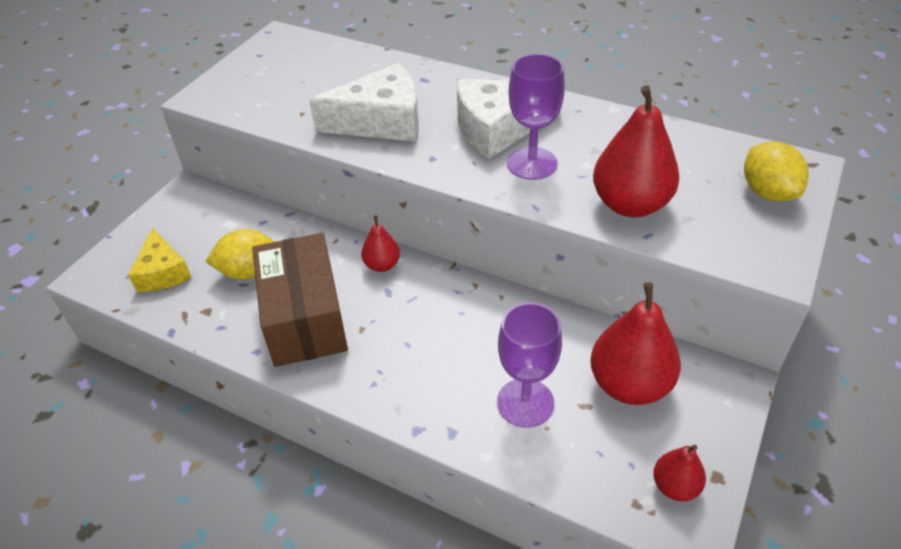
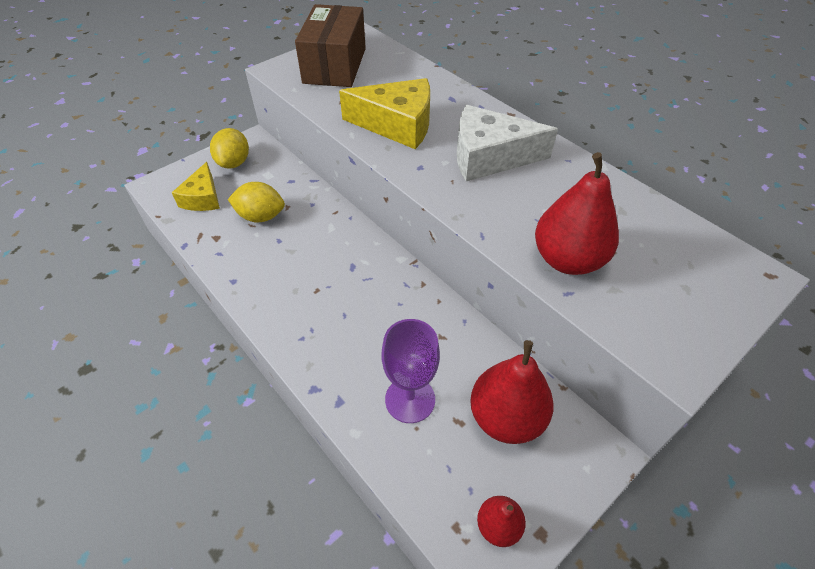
camera: 20 degrees right, 5 degrees up
(304, 318) = (280, 267): brown box -> brown box (334, 65)
(381, 122) = (397, 125): white cheese -> yellow cheese
(382, 265) = (359, 243): red pear -> none
(532, 163) = (500, 196): purple goblet -> none
(767, 192) = (708, 289): yellow lemon -> yellow lemon (234, 163)

